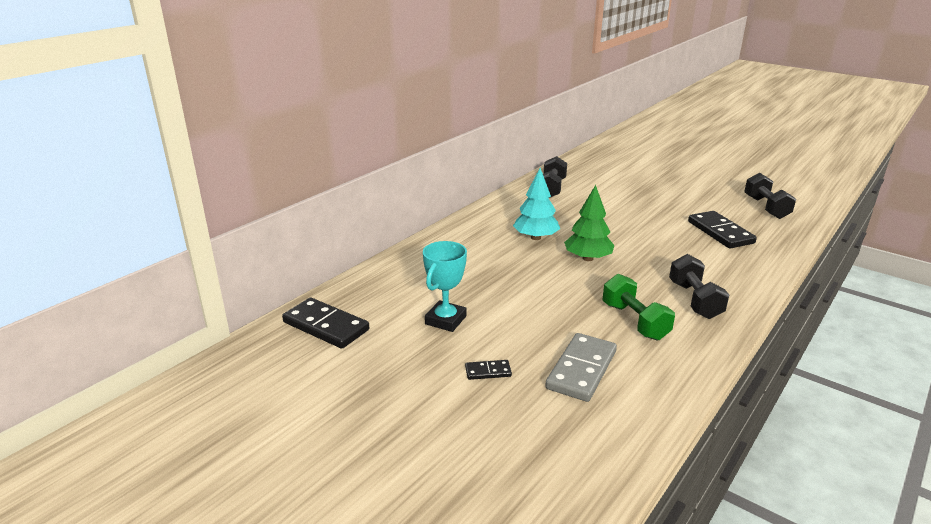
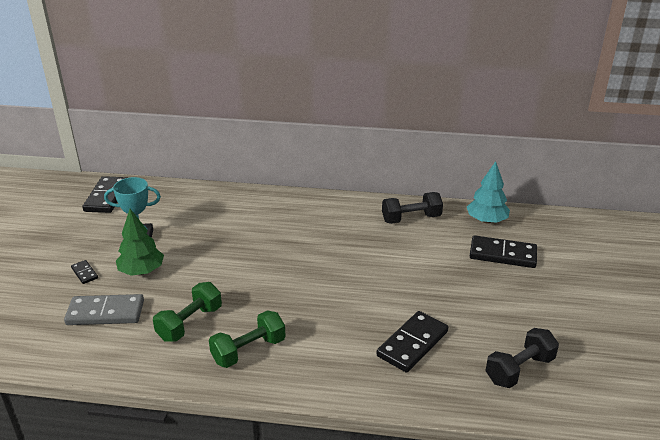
camera: 60 degrees right, 5 degrees up
(535, 237) = (299, 238): turquoise tree -> turquoise tree (486, 220)
(588, 258) = (283, 274): green tree -> green tree (142, 271)
(629, 174) = (502, 254): none -> black domino
(694, 300) = (249, 351): black dumbbell -> green dumbbell

